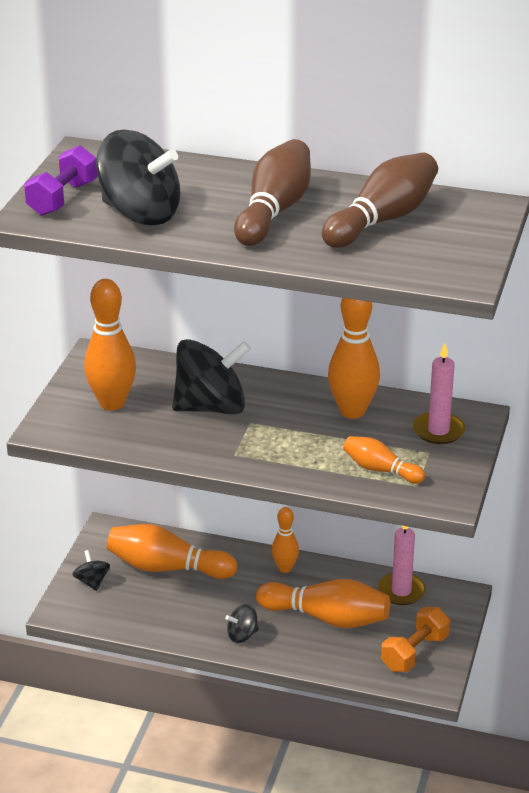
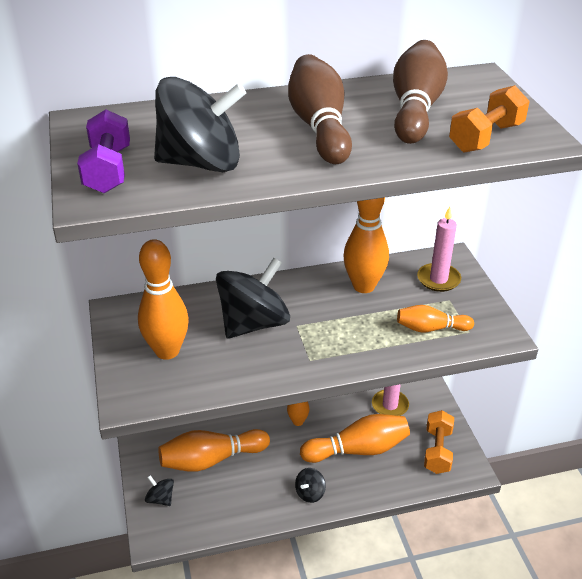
camera: 30 degrees left, 5 degrees up
(412, 262) = (486, 137): none -> orange dumbbell

